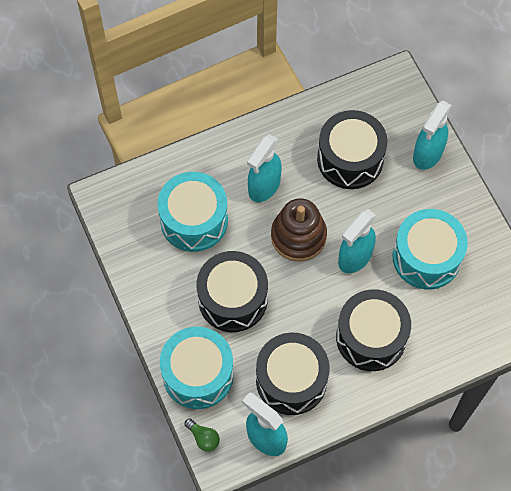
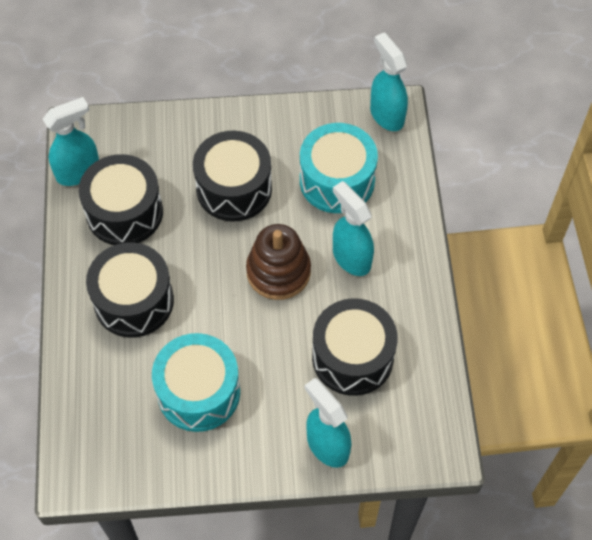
camera: 110 degrees right, 5 degrees down
(198, 374) = (170, 136): turquoise drum -> none
(203, 438) = (106, 122): green light bulb -> none
(354, 257) = (230, 318): turquoise spray bottle -> turquoise spray bottle (386, 115)

